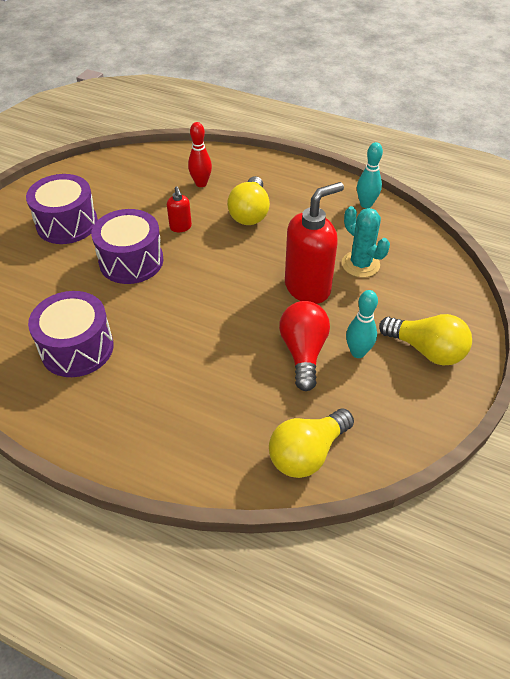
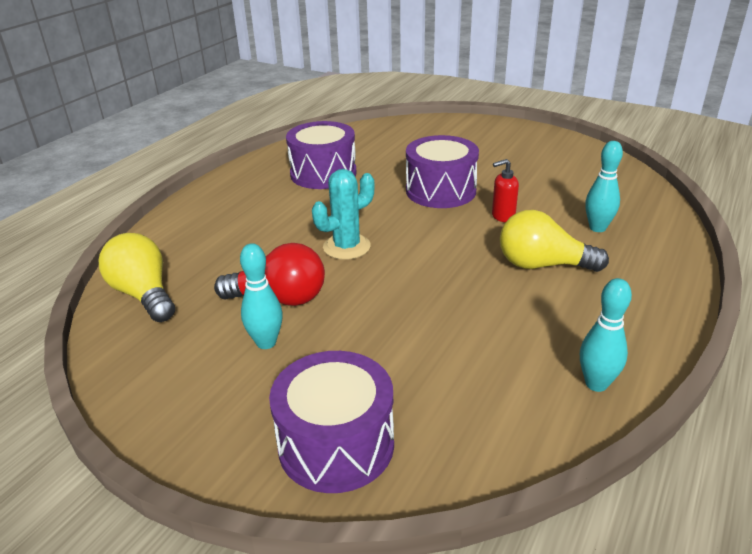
camera: 95 degrees right, 15 degrees down
(67, 224) = (497, 156): purple drum -> purple drum (336, 444)
(201, 183) = (597, 228): red bowling pin -> turquoise bowling pin
(308, 287) = (390, 308): red soap dispenser -> none
(360, 264) = (437, 361): turquoise cactus -> turquoise cactus (346, 247)
(426, 350) = (249, 411): yellow light bulb -> none

